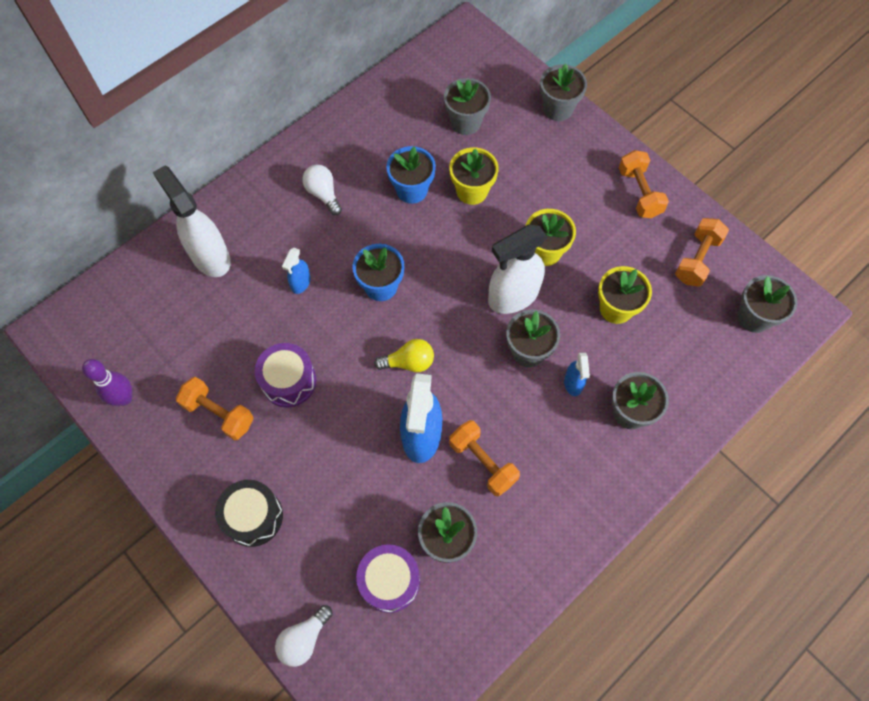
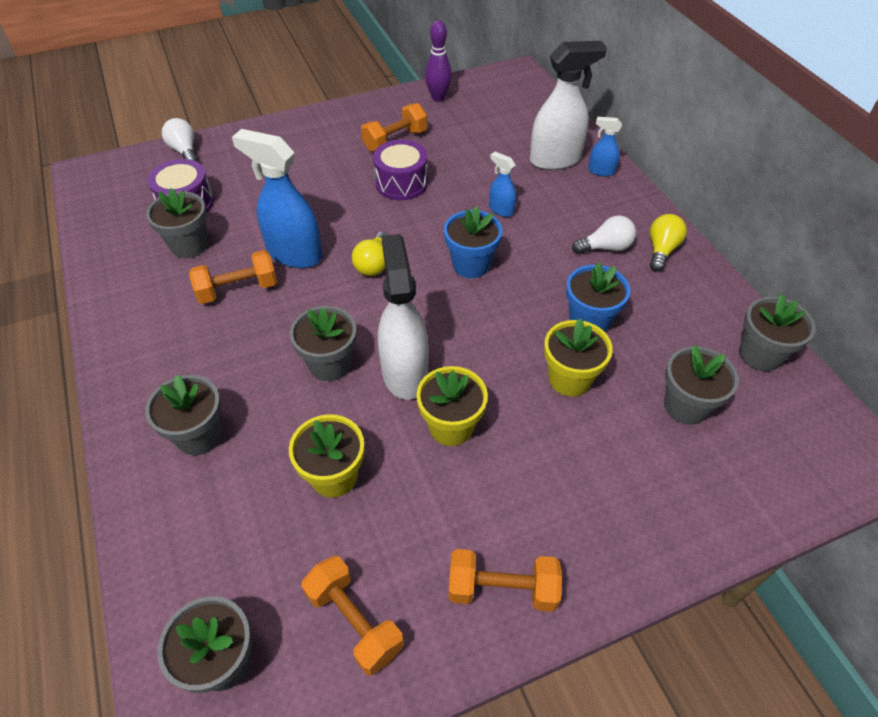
camera: 110 degrees right, 15 degrees down
(253, 517) = (296, 143): black drum -> none
(312, 156) = (661, 250): none -> yellow light bulb
(558, 109) = (693, 533): grey flower pot -> grey flower pot (760, 355)
(573, 383) = (267, 393): blue spray bottle -> blue spray bottle (601, 171)

